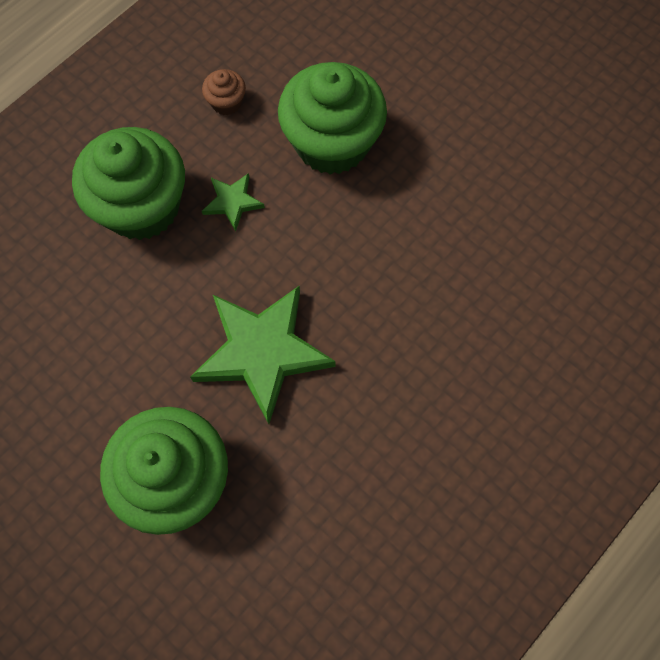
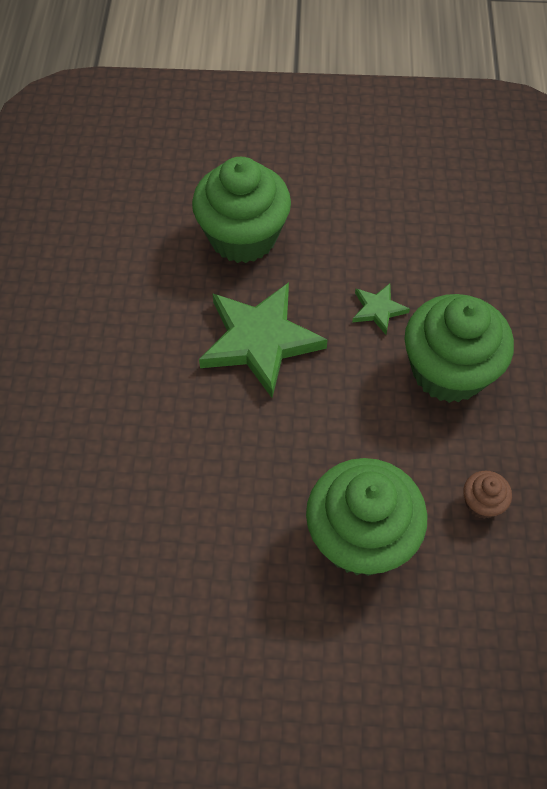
camera: 140 degrees right, 10 degrees down
(232, 202) = (388, 425): green star -> green star (378, 310)

